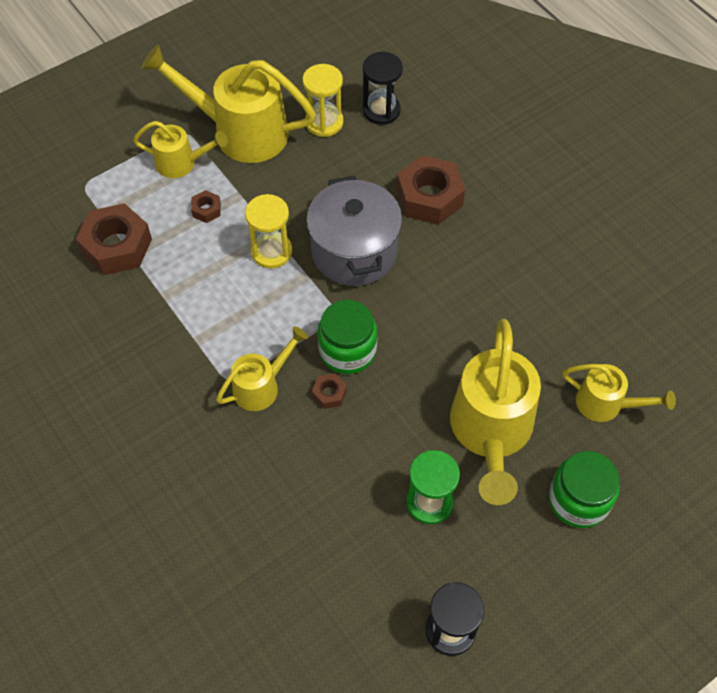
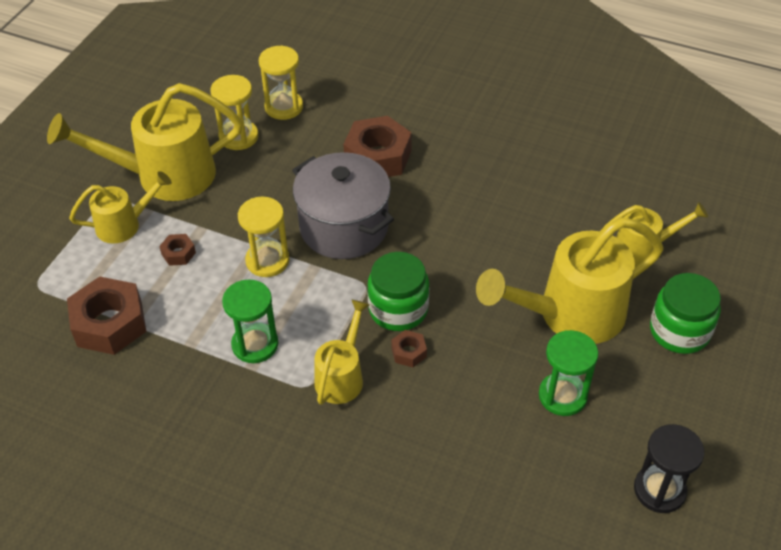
camera: 30 degrees left, 10 degrees down
(213, 322) = (255, 344): none -> green hourglass
(381, 110) = (284, 107): black hourglass -> yellow hourglass
(491, 432) = (570, 315): yellow watering can -> yellow watering can turned 90 degrees clockwise

